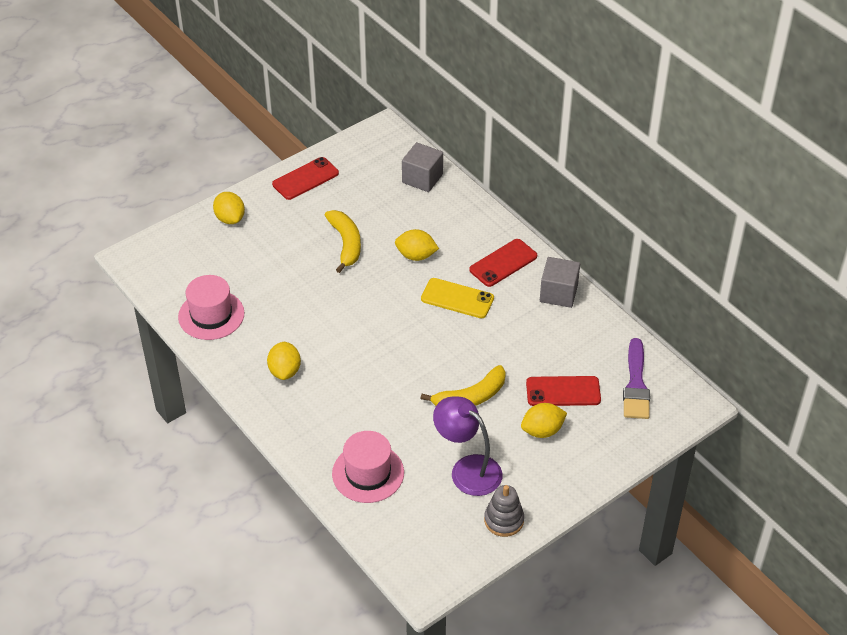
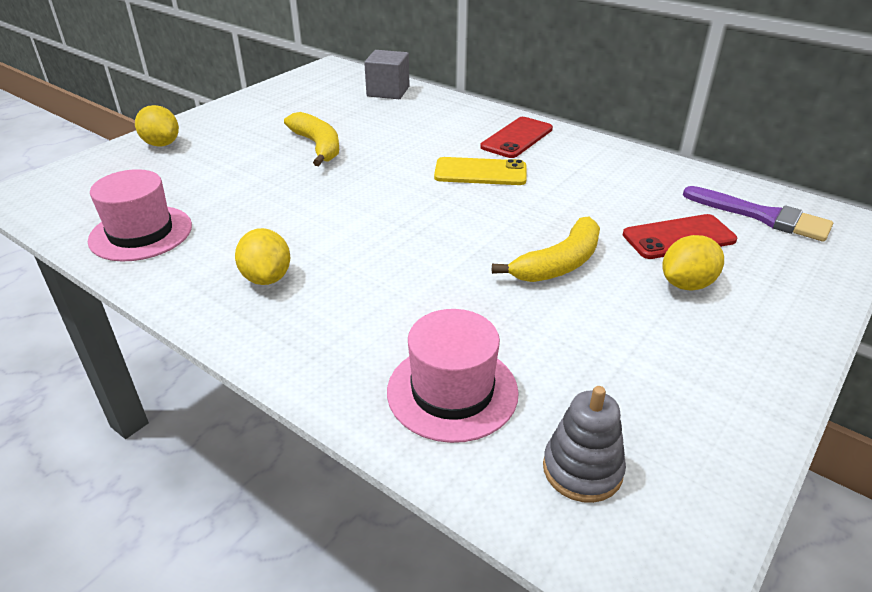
camera: 15 degrees left, 10 degrees down
(305, 179) = (252, 105): red phone -> none
(416, 256) = (409, 145): yellow lemon -> none
(467, 469) = (613, 353): purple lamp -> none
(504, 520) = (725, 418): grey stacking toy -> grey stacking toy (582, 469)
(558, 293) = (599, 152): grey cube -> none
(636, 384) = (762, 216): purple brush -> purple brush turned 45 degrees counterclockwise

